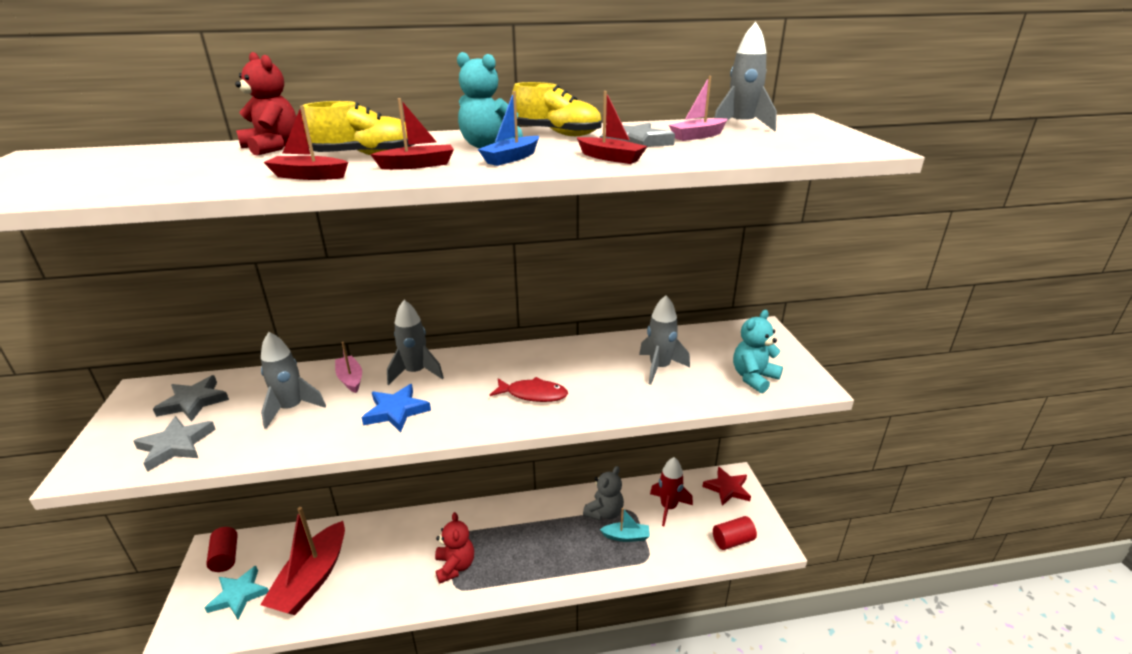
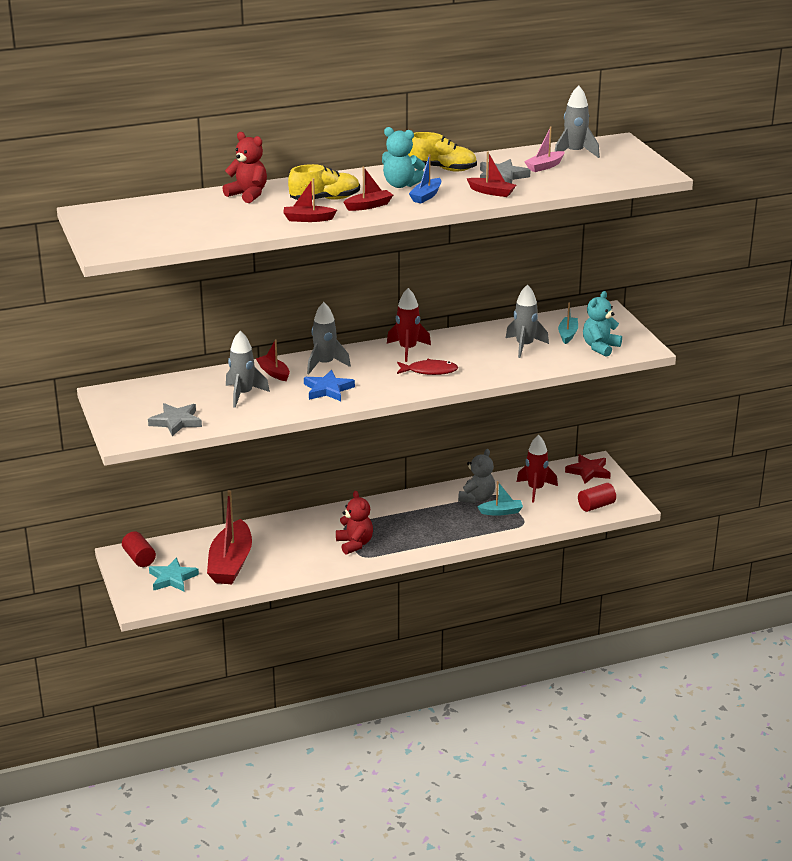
camera: 10 degrees left, 0 degrees up
(194, 402) = (158, 397): grey star -> none
(350, 379) = (274, 373): pink boat -> red boat
(520, 360) = (408, 349): none -> red rocket
(714, 356) = (567, 334): none -> turquoise boat

